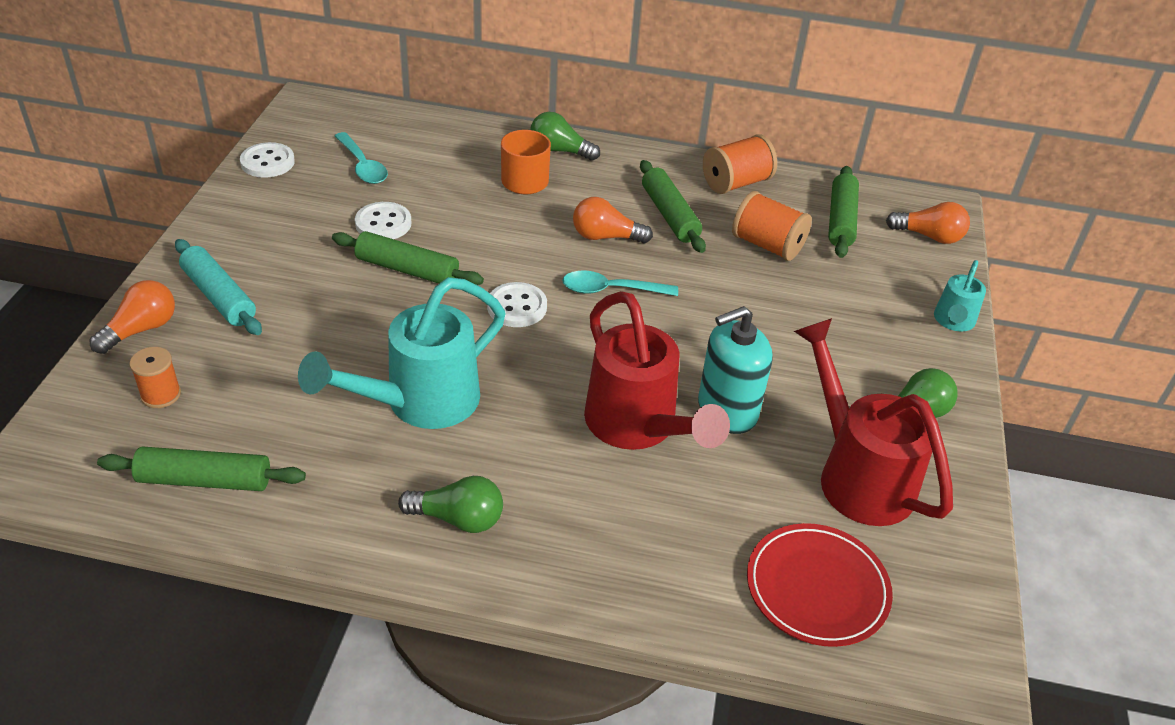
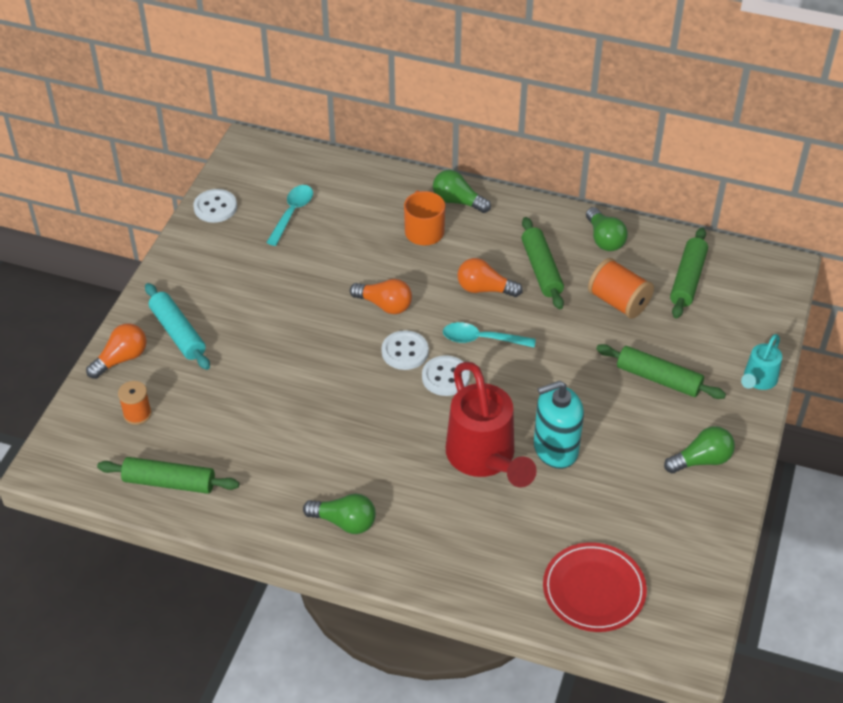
camera: 10 degrees right, 5 degrees up
(363, 166) = (292, 213): turquoise spoon -> turquoise spoon turned 135 degrees counterclockwise
(383, 223) = (305, 270): white button -> white button (445, 377)
(407, 270) = (322, 314): green rolling pin -> green rolling pin (658, 379)
(419, 403) = (323, 430): turquoise watering can -> none
(736, 183) = (604, 239): orange spool -> green light bulb
(856, 474) = (644, 506): red watering can -> none
(929, 236) = (761, 298): orange light bulb -> orange light bulb (384, 305)

